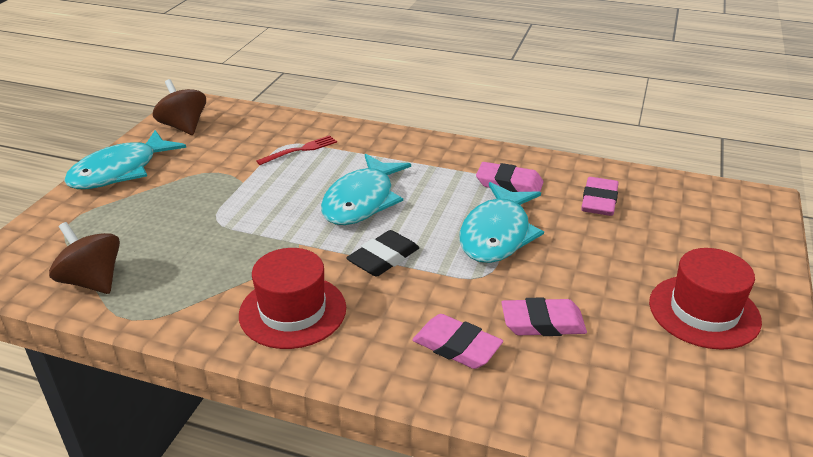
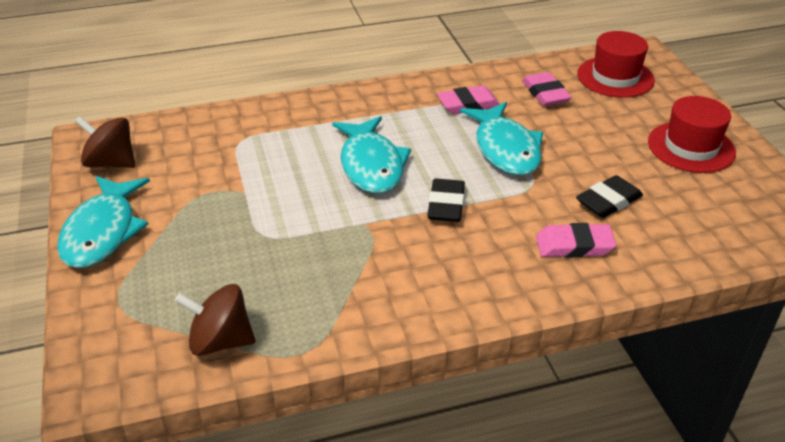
camera: 35 degrees left, 5 degrees up
(293, 311) = (428, 279): red hat -> red hat (615, 77)
(300, 150) = (260, 142): red fork -> none
(542, 323) = (608, 201): pink eraser -> black eraser

